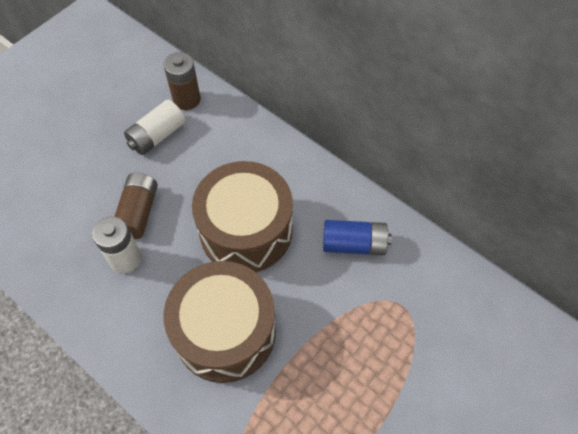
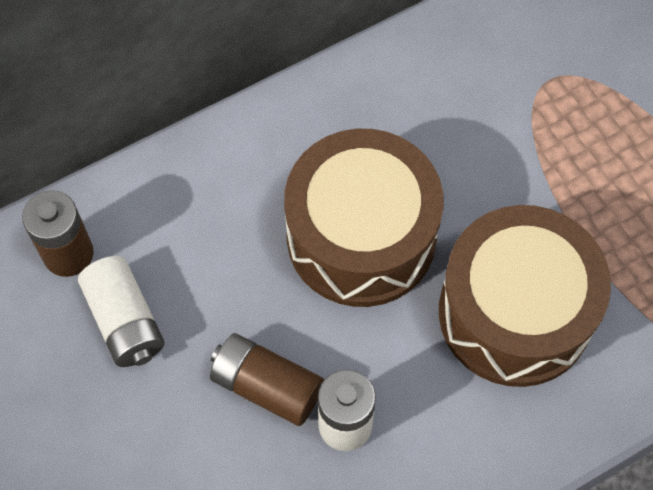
camera: 70 degrees left, 5 degrees up
(354, 244) = (438, 102): blue battery -> none

